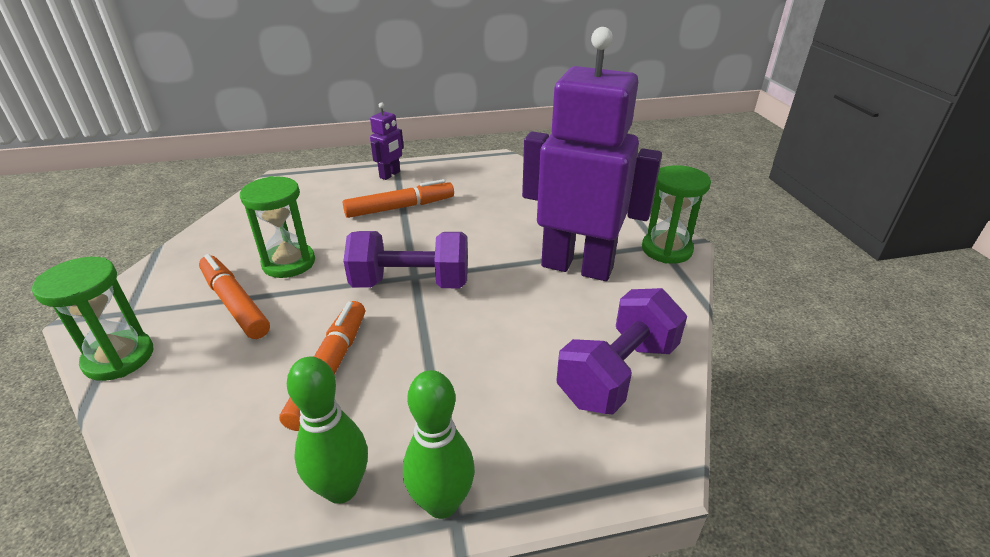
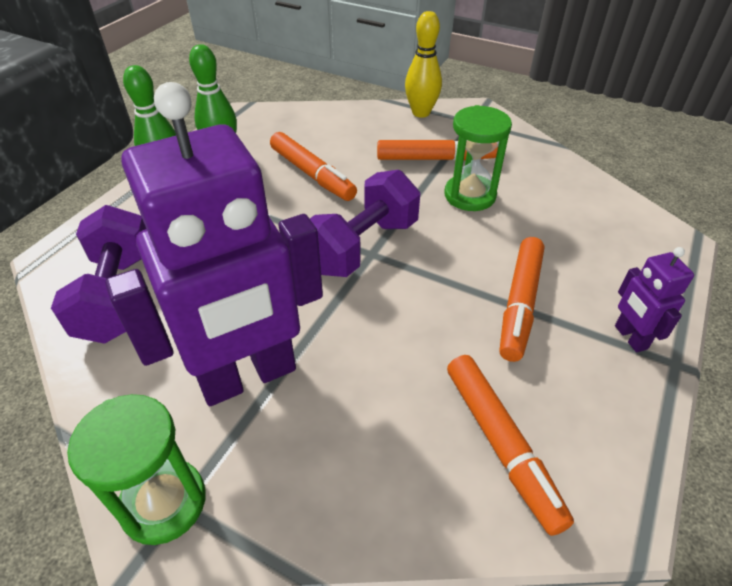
camera: 130 degrees right, 10 degrees up
(119, 358) = (421, 113): green hourglass -> yellow bowling pin
(503, 186) = (500, 444): none -> orange marker

